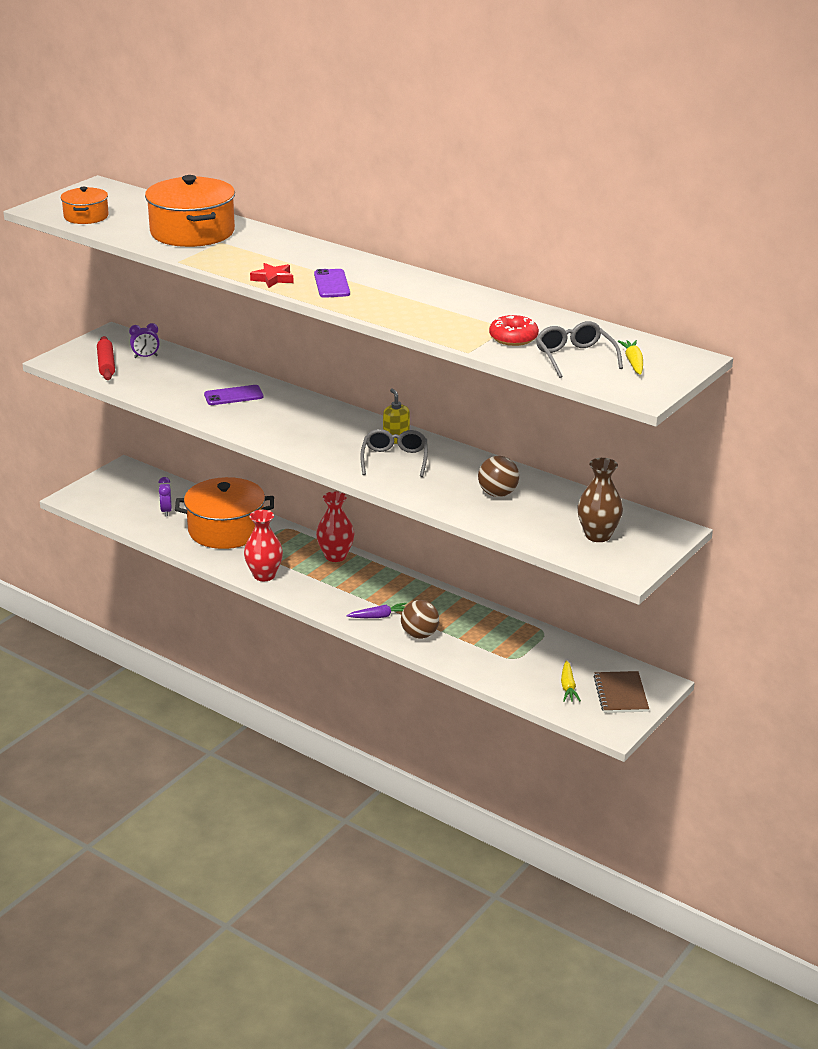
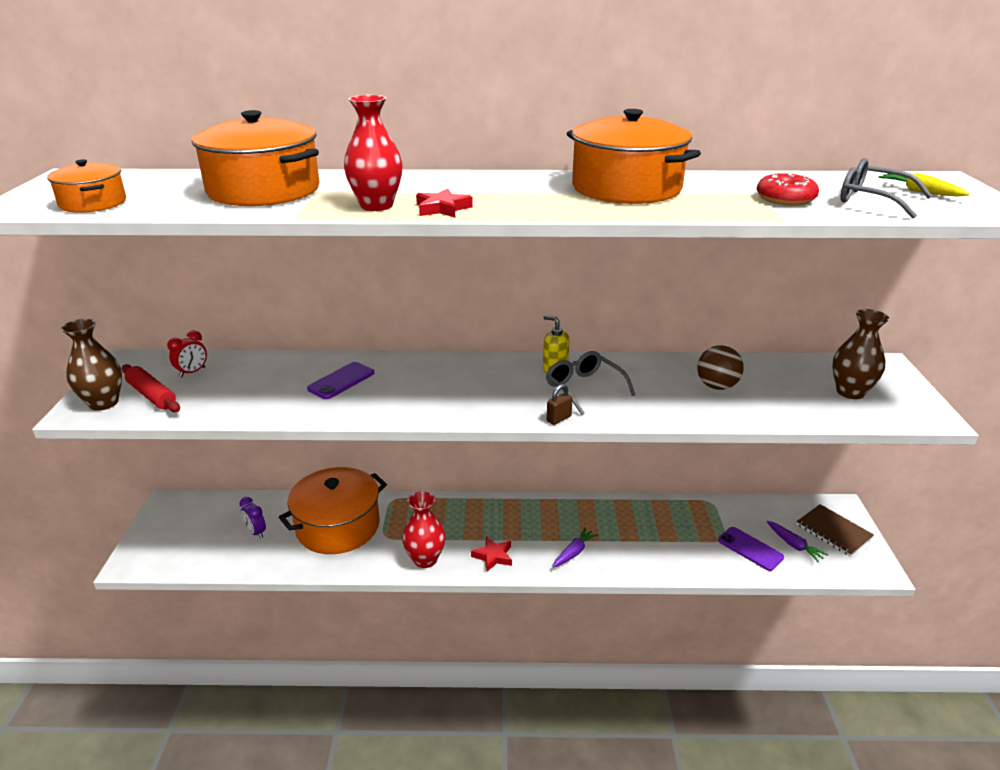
camera: 35 degrees left, 0 degrees up
(74, 360) = (104, 403): none -> brown vase
(146, 357) = (192, 372): purple clock -> red clock
(315, 593) = (493, 556): none -> red star
(332, 284) = (515, 199): purple phone -> purple phone (750, 549)
(335, 556) = (468, 508): red vase -> red vase (376, 206)
(344, 472) = (559, 419): none -> brown padlock
(419, 635) = (628, 554): brown ball -> none
(424, 297) = (626, 188): none -> orange pot
(568, 687) = (794, 545): yellow carrot -> purple carrot

